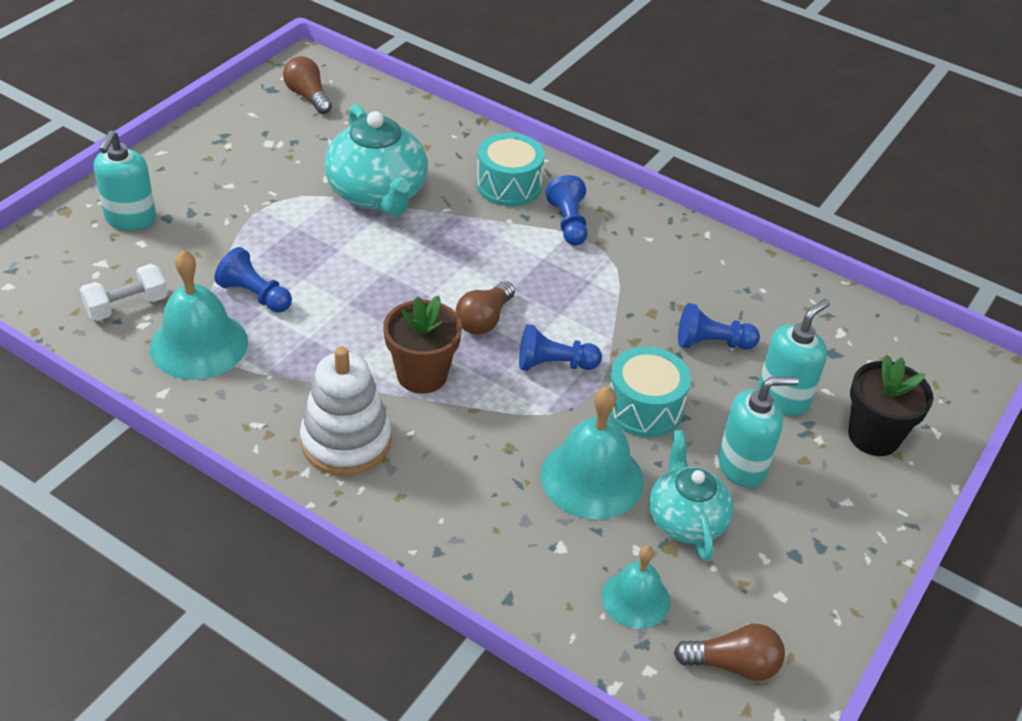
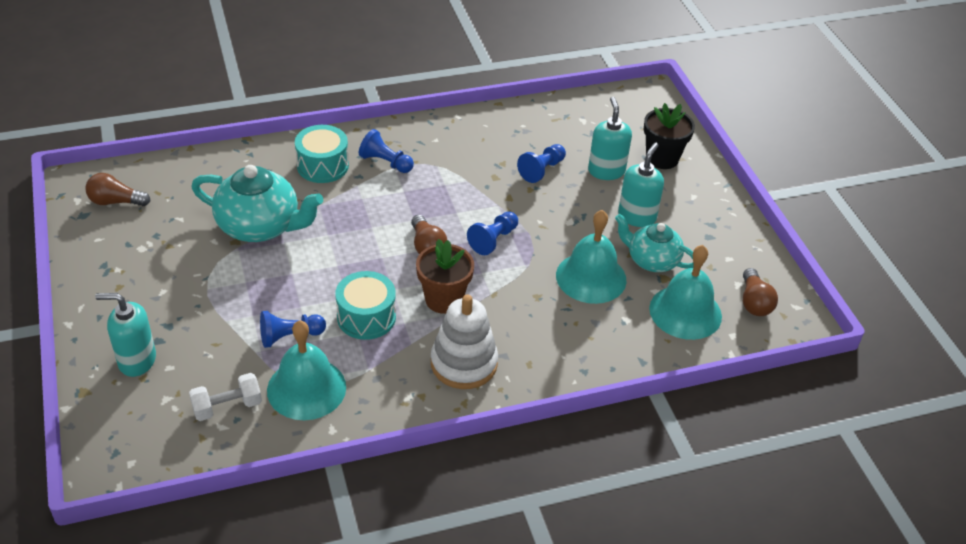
camera: 50 degrees left, 0 degrees up
(127, 306) = (227, 406): white dumbbell -> white dumbbell turned 60 degrees clockwise
(130, 219) = (137, 360): turquoise soap dispenser -> turquoise soap dispenser turned 135 degrees clockwise
(635, 599) = (685, 312): turquoise bell -> turquoise bell, size x1.62
(644, 408) = (561, 225): turquoise drum -> turquoise drum (366, 317)
(733, 664) = (754, 302): brown light bulb -> brown light bulb turned 135 degrees clockwise

